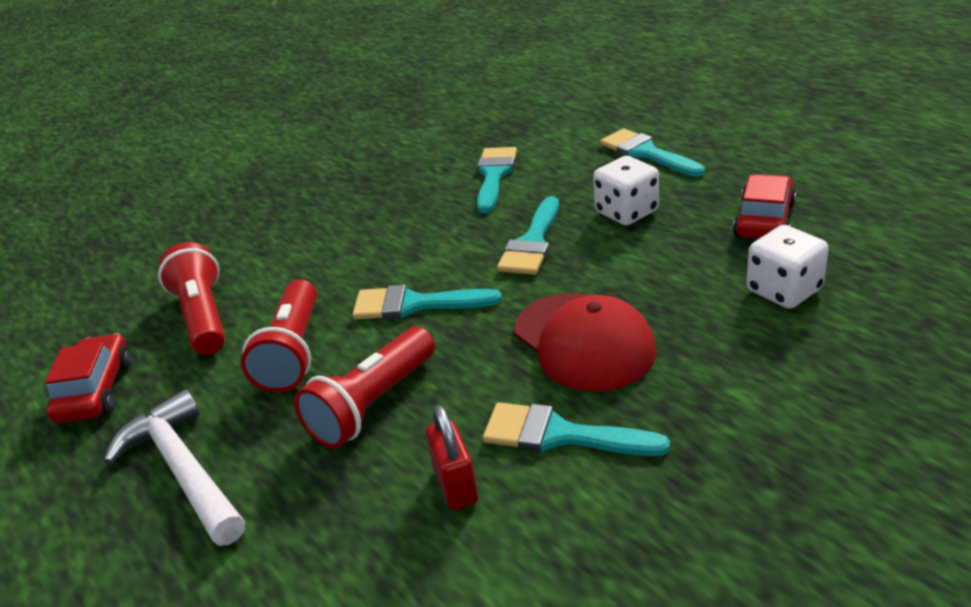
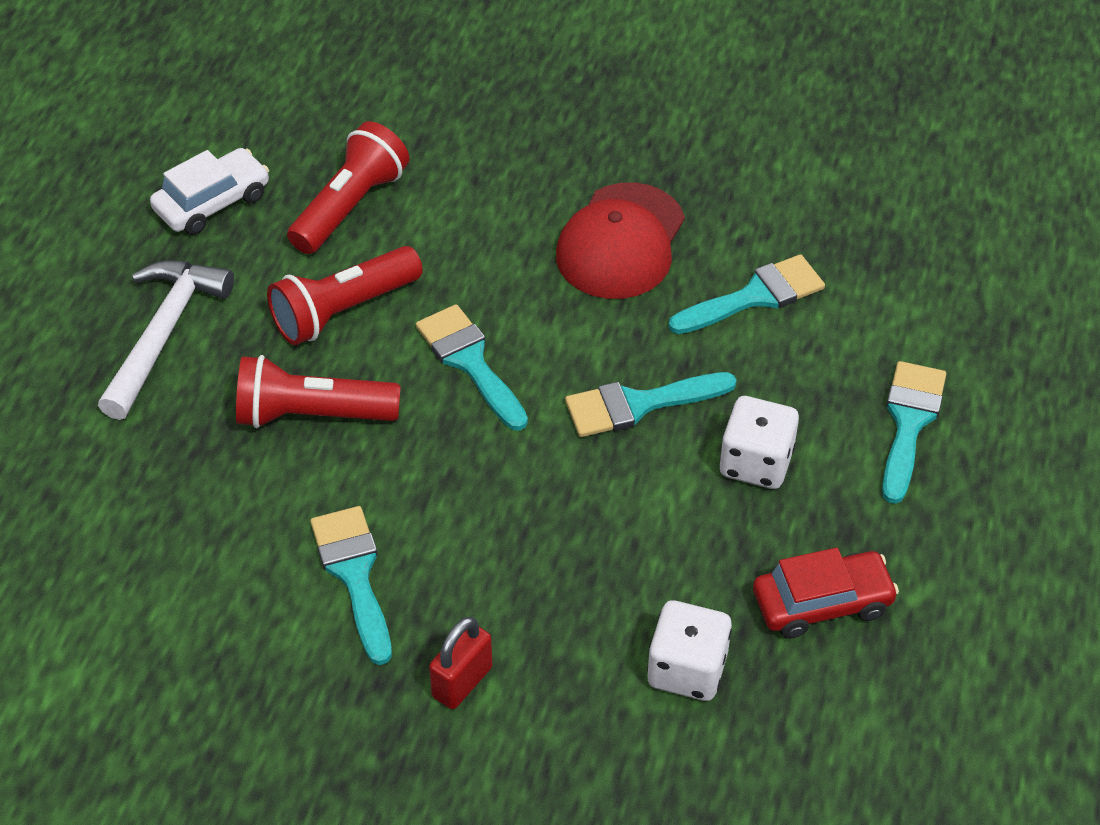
camera: 50 degrees right, 15 degrees up
(96, 390) = (212, 203): red car -> white car
(456, 485) = (252, 530): red padlock -> red padlock (462, 682)
(584, 341) = (495, 531): red cap -> red cap (621, 242)

